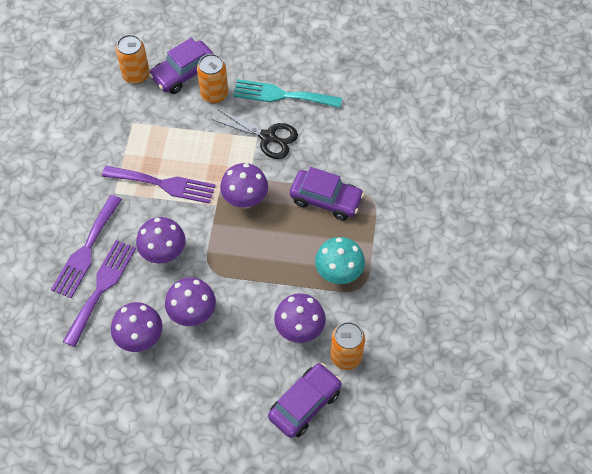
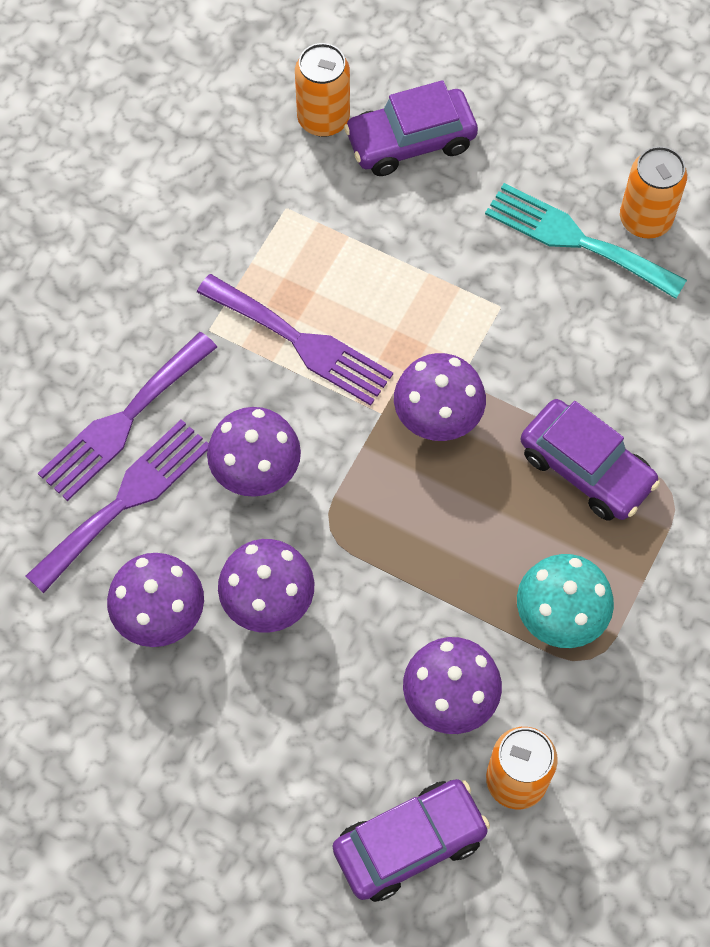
camera: 20 degrees right, 5 degrees up
(214, 94) = (452, 199): orange can -> orange can (645, 219)
(268, 137) = (521, 313): black scissors -> none

